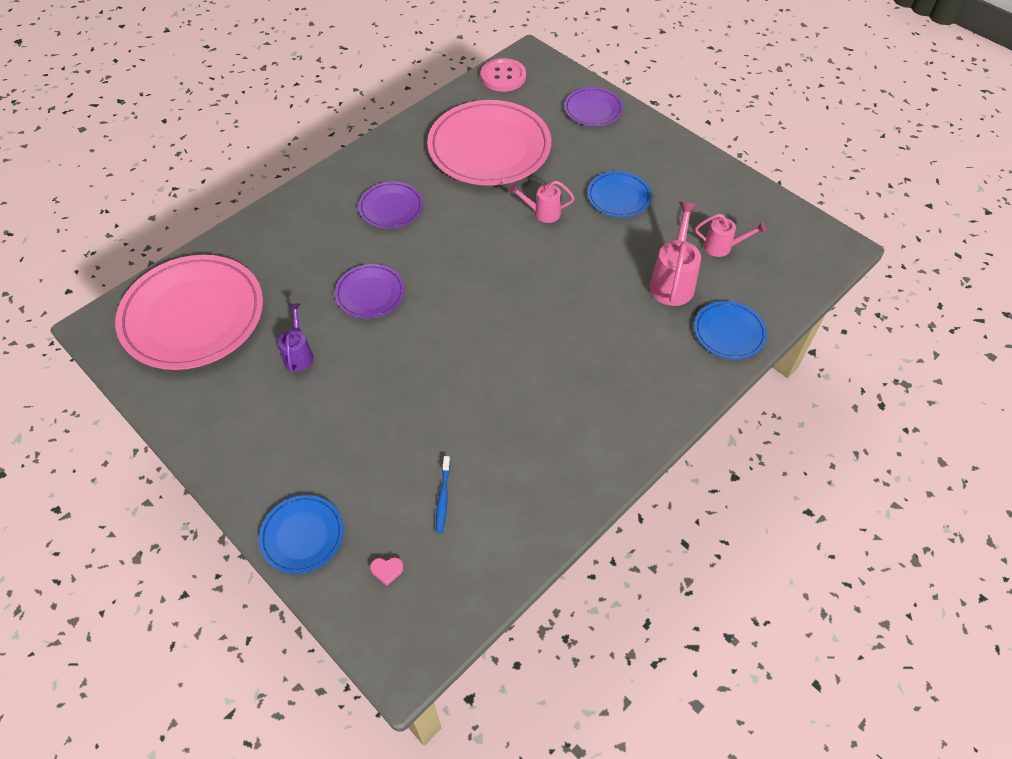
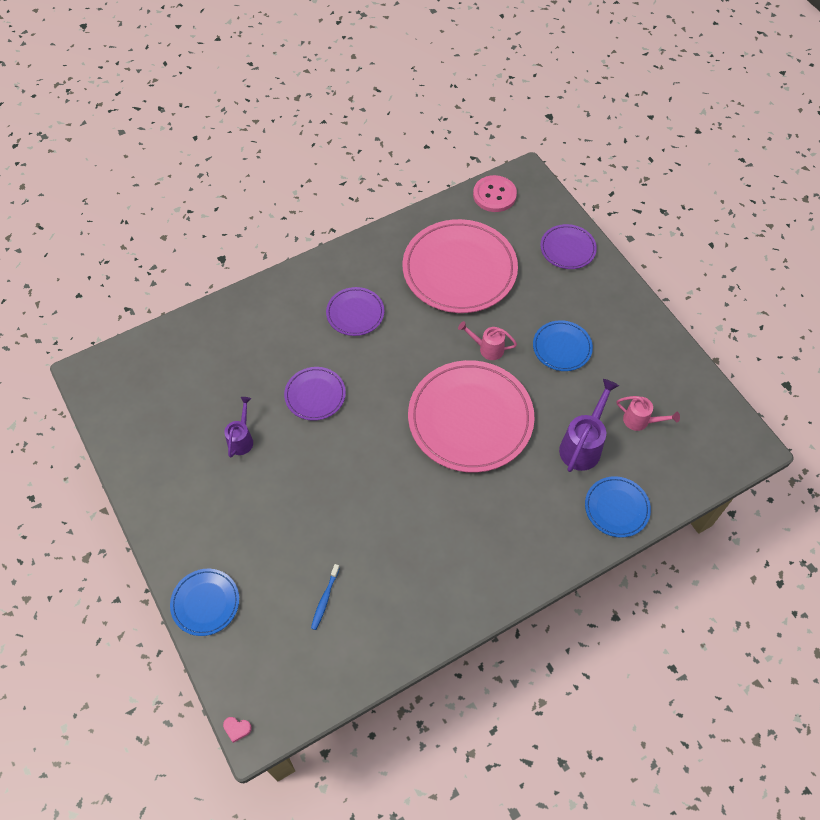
camera: 15 degrees right, 5 degrees up
(193, 316) = (164, 382): pink plate -> pink plate (470, 419)
(387, 570) = (263, 650): pink heart -> pink heart (237, 729)
(672, 281) = (583, 445): pink watering can -> purple watering can

